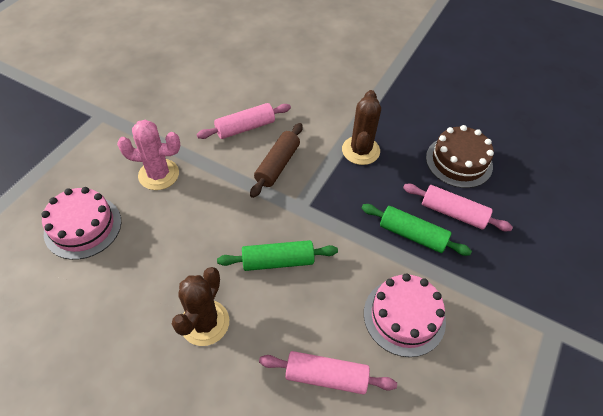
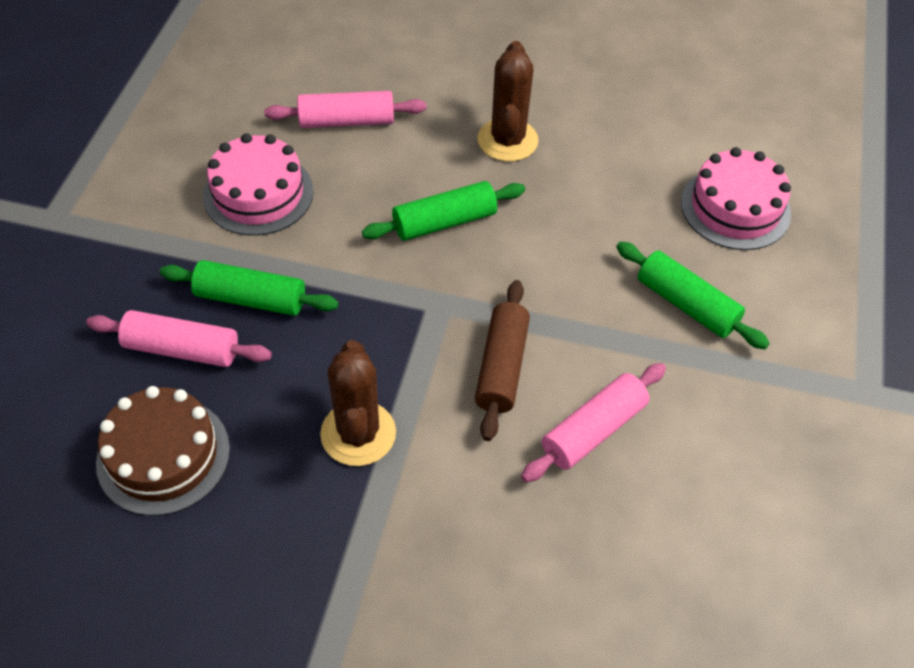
camera: 165 degrees right, 0 degrees up
(159, 174) = (686, 304): pink cactus -> green rolling pin

